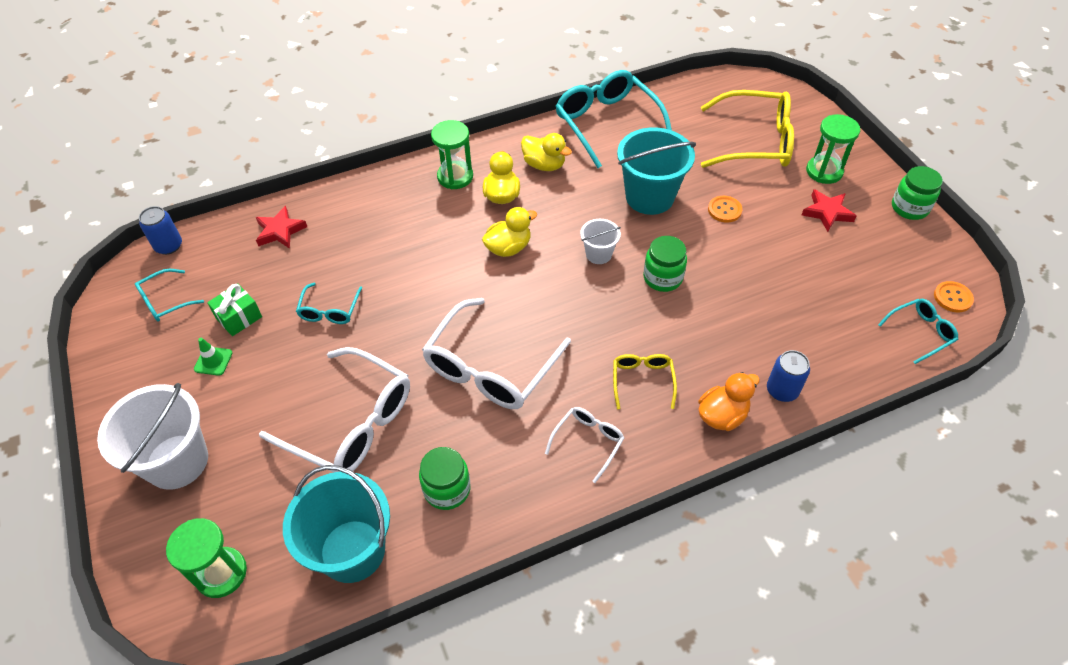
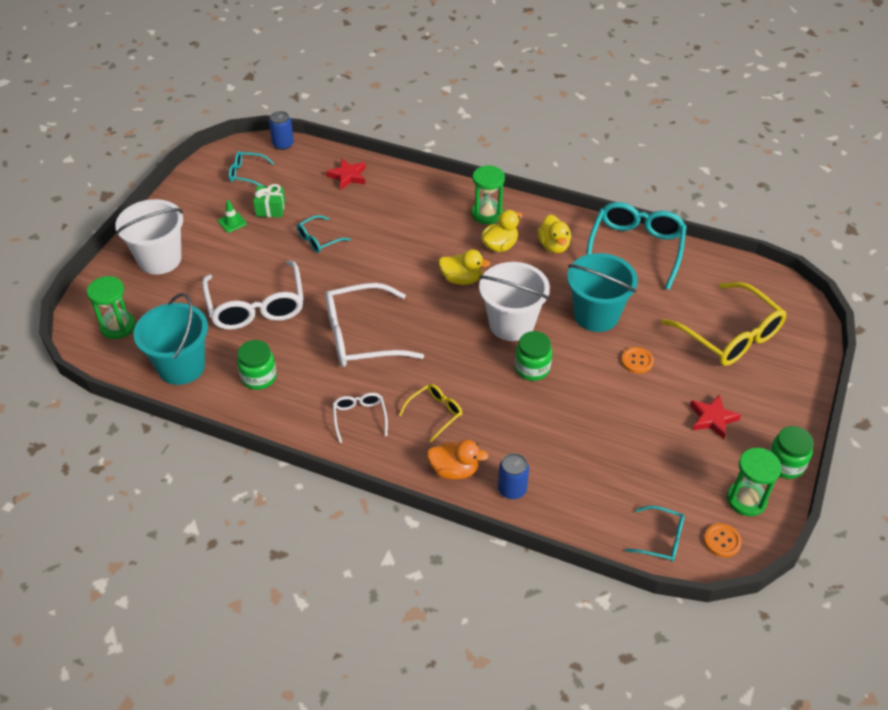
camera: 45 degrees right, 5 degrees down
(588, 442) = (360, 417): white glasses -> white glasses turned 90 degrees counterclockwise
(598, 254) = (511, 324): white bucket -> white bucket, size x1.97
(824, 171) = (754, 392): green hourglass -> green hourglass (746, 500)

